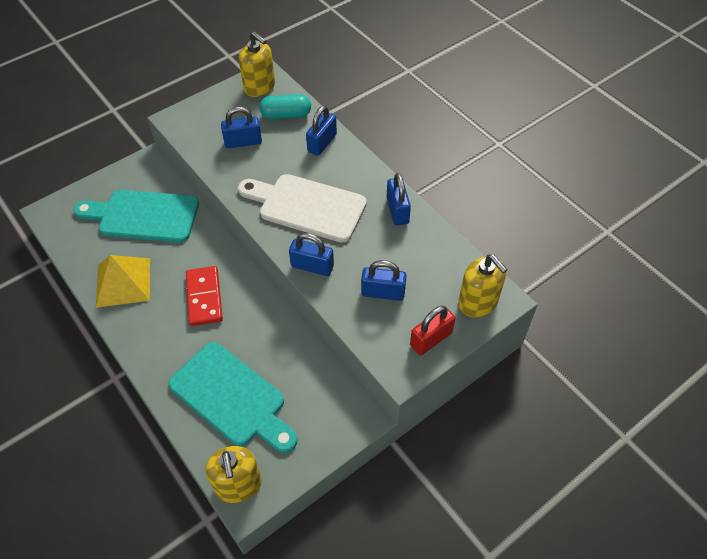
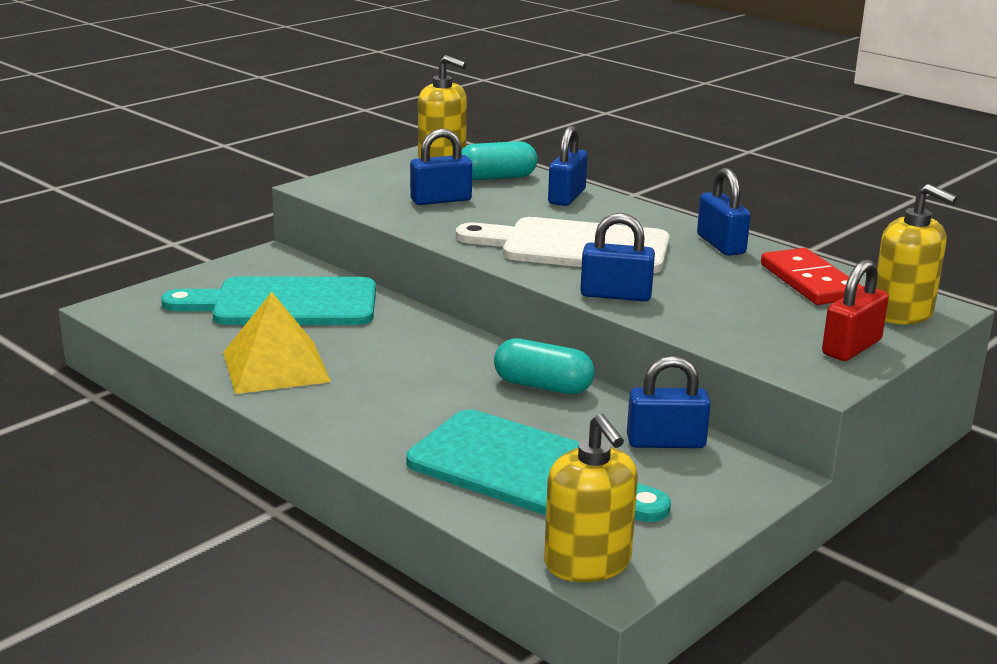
camera: 10 degrees left, 30 degrees down
(204, 297) = (427, 374): red domino -> red domino (810, 282)
(265, 316) = (543, 386): none -> turquoise capsule
(383, 292) = (745, 312): blue padlock -> blue padlock (666, 442)

